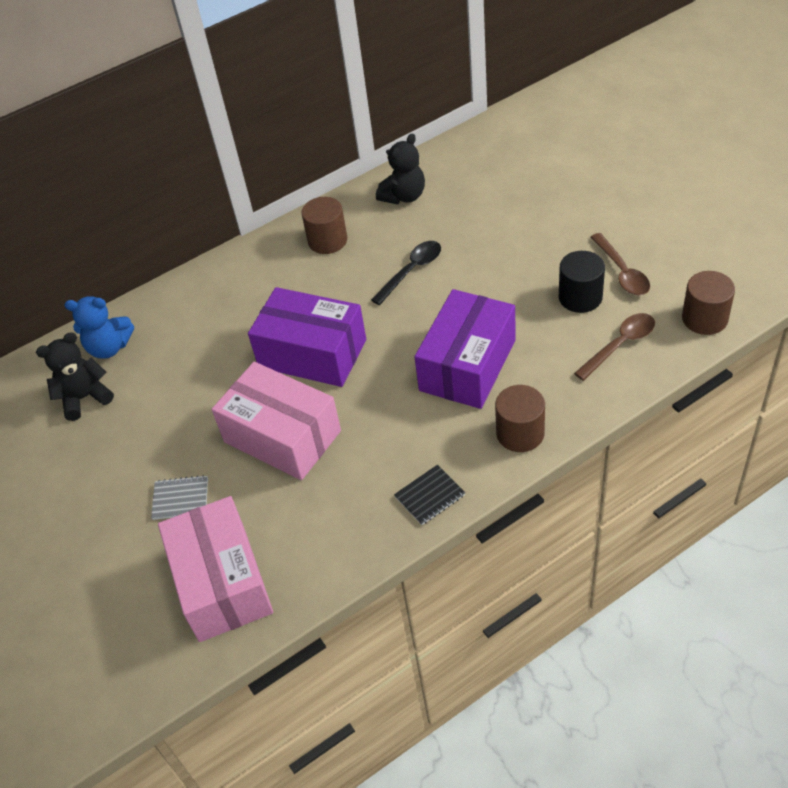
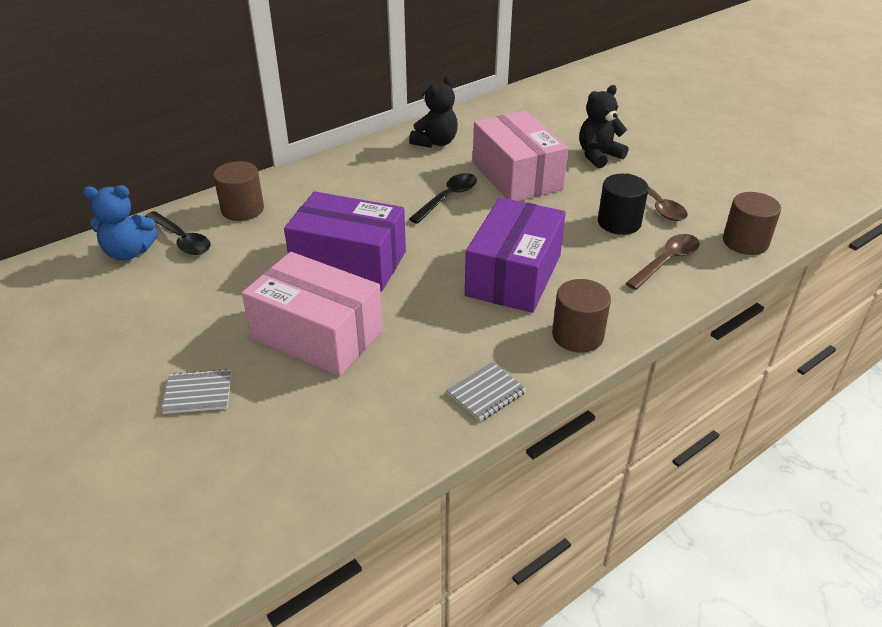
camera: 10 degrees left, 10 degrees down
(85, 398) = (95, 296): black teddy bear -> black teddy bear (598, 156)
(156, 331) = (181, 240): none -> black spoon
(222, 583) = (244, 481): pink box -> pink box (516, 176)
(327, 240) = (362, 172): brown cylinder -> brown cylinder (242, 209)
(430, 496) = (486, 393): black notebook -> grey notebook

